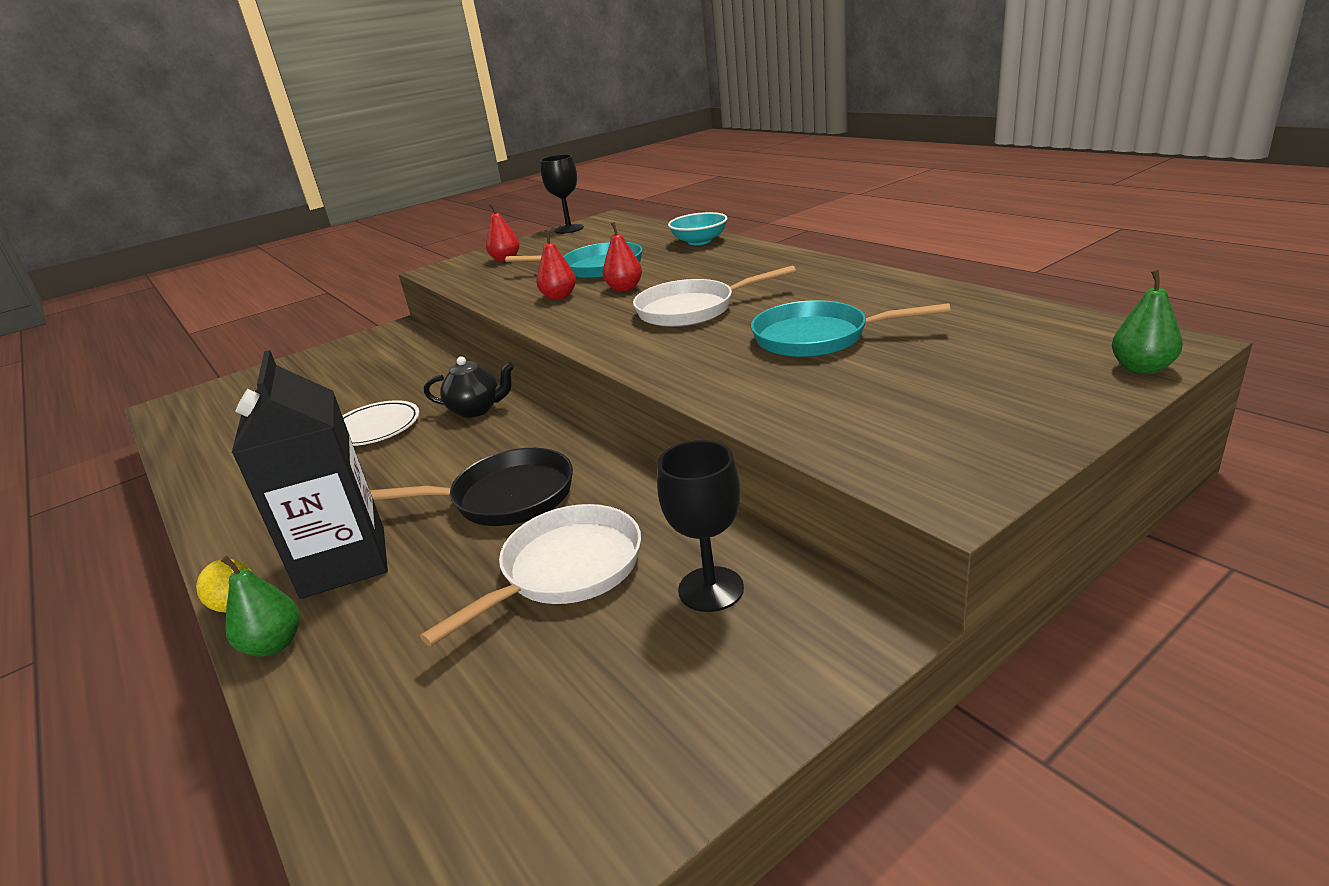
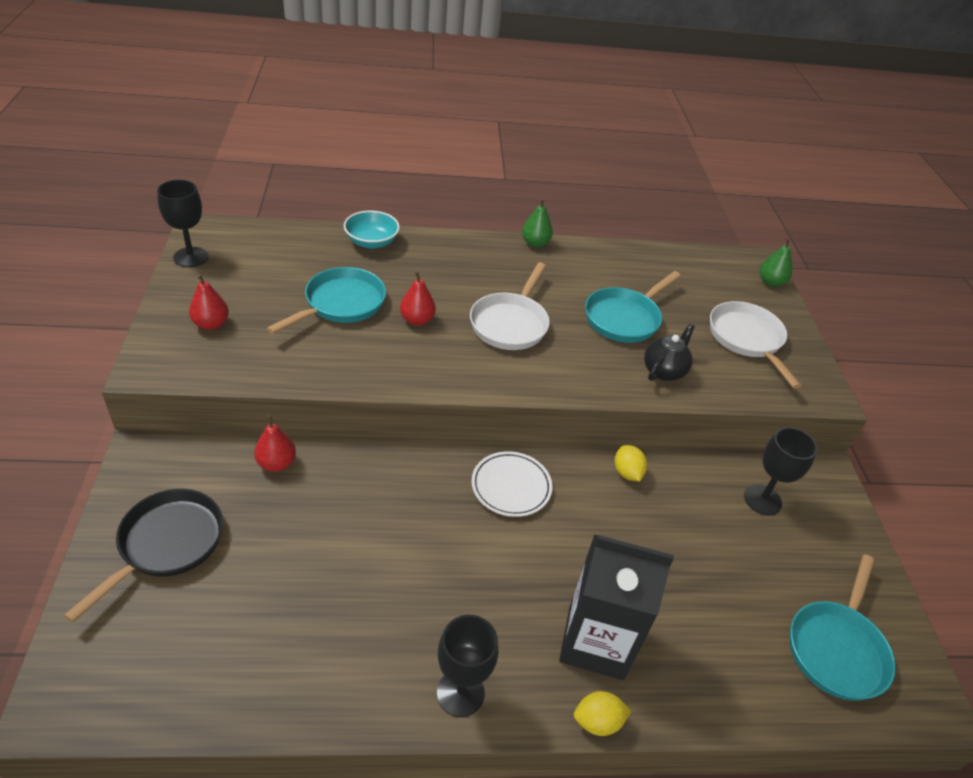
camera: 65 degrees left, 15 degrees up
(238, 520) = (460, 693): none -> black goblet
(274, 644) = (667, 709): green pear -> green pear (535, 243)
(375, 428) = (385, 553): white plate -> white plate (511, 486)
(474, 770) = (837, 648): none -> turquoise pan
(476, 410) = (432, 484): black teapot -> black teapot (664, 371)
(505, 498) = (592, 529): black pan -> black pan (167, 544)
(559, 297) = (379, 351): red pear -> red pear (276, 463)
(565, 570) = (701, 542): white pan -> white pan (747, 339)
(621, 481) = (627, 472): none -> yellow lemon

